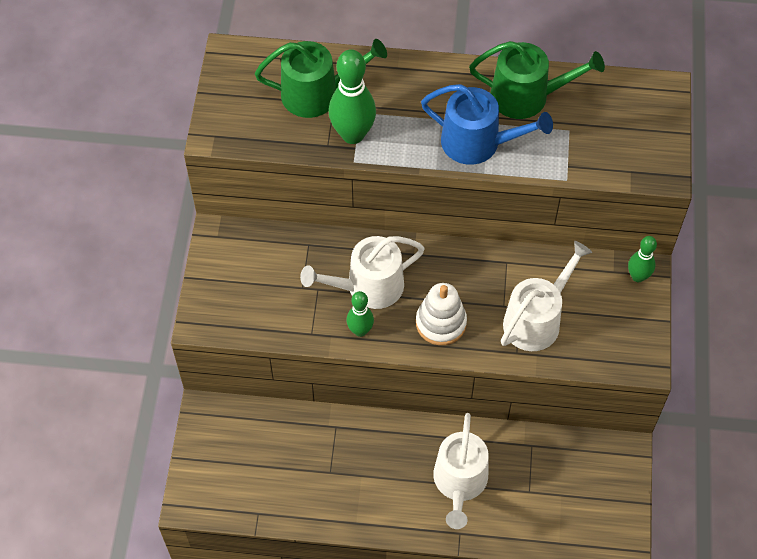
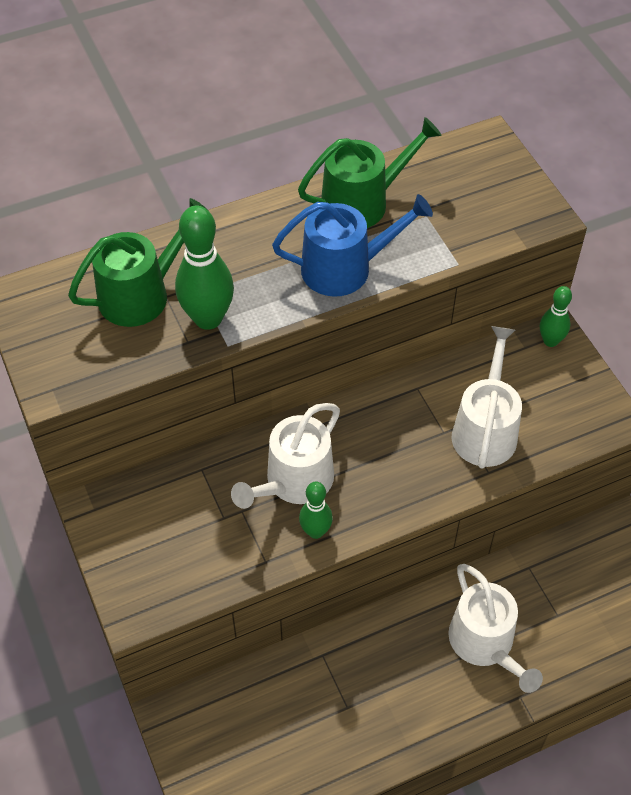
camera: 30 degrees left, 5 degrees down
(441, 323) = (393, 481): white stacking toy -> none

